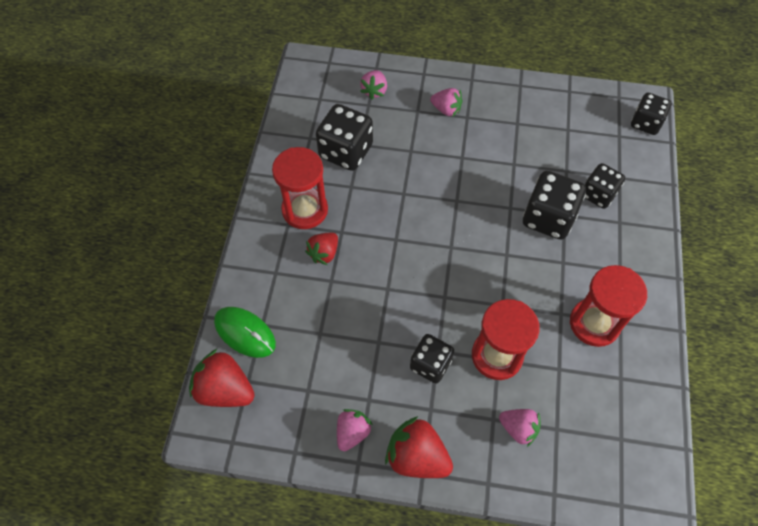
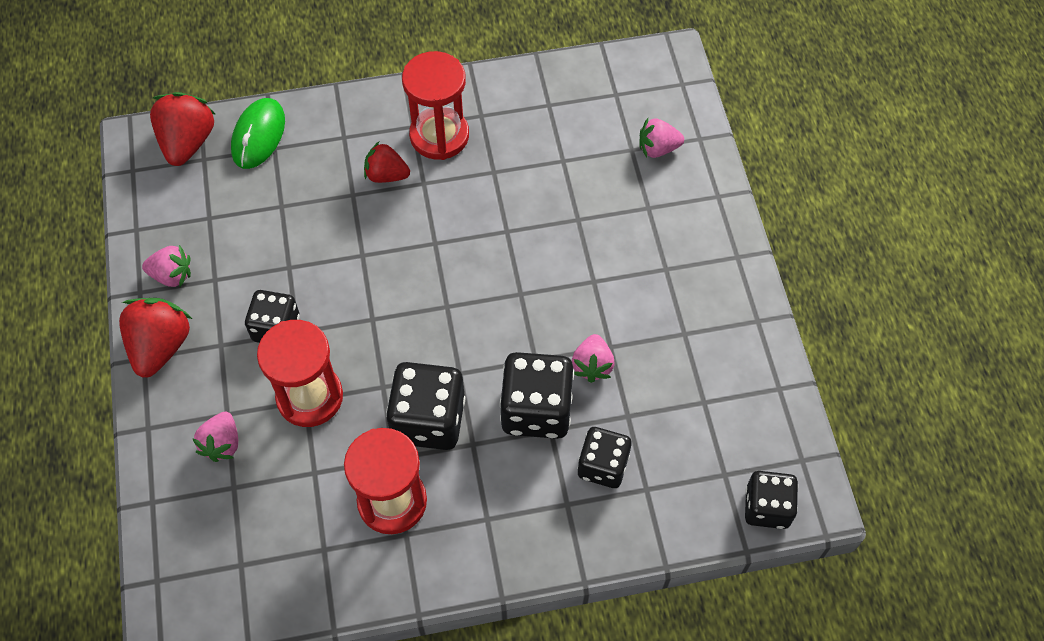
camera: 70 degrees right, 0 degrees up
(346, 151) = (544, 149): black dice -> black dice (428, 420)
(446, 109) = (666, 240): pink strawberry -> pink strawberry (592, 365)

